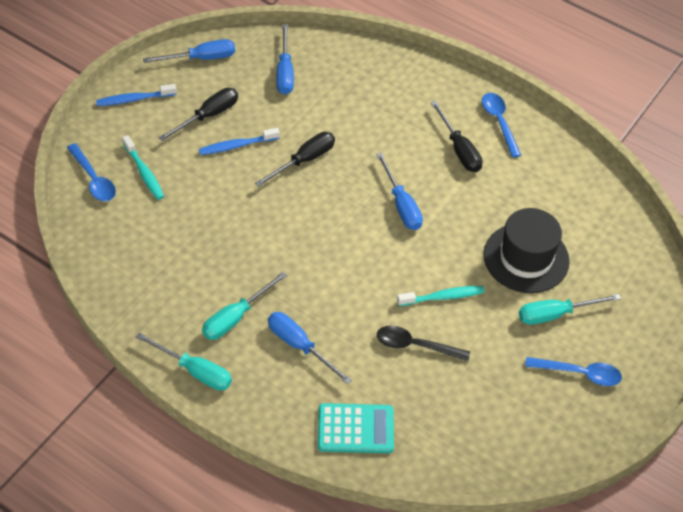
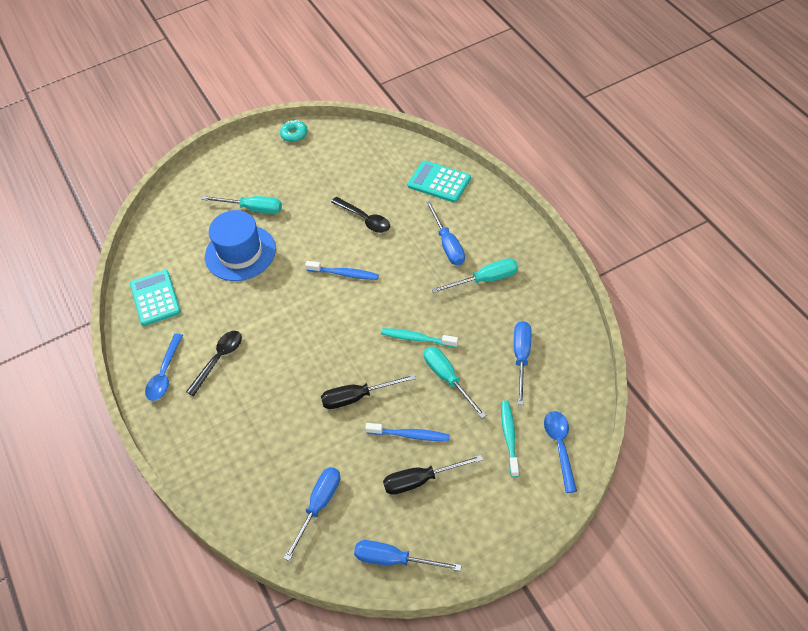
camera: 145 degrees left, 0 degrees up
(134, 99) = (487, 530): blue toothbrush -> blue toothbrush (344, 274)
(195, 371) = (534, 251): turquoise screwdriver -> turquoise screwdriver (448, 379)
(401, 205) = (302, 326): blue screwdriver -> blue screwdriver (522, 358)
(443, 297) = (322, 245): turquoise toothbrush -> turquoise toothbrush (417, 338)
(459, 149) = (219, 360): black screwdriver -> black spoon
(526, 258) = (240, 253): black hat -> blue hat
(572, 183) = (155, 298): none -> turquoise calculator
(579, 373) = (269, 169): blue spoon -> none
(589, 438) = (294, 134): none -> turquoise donut

